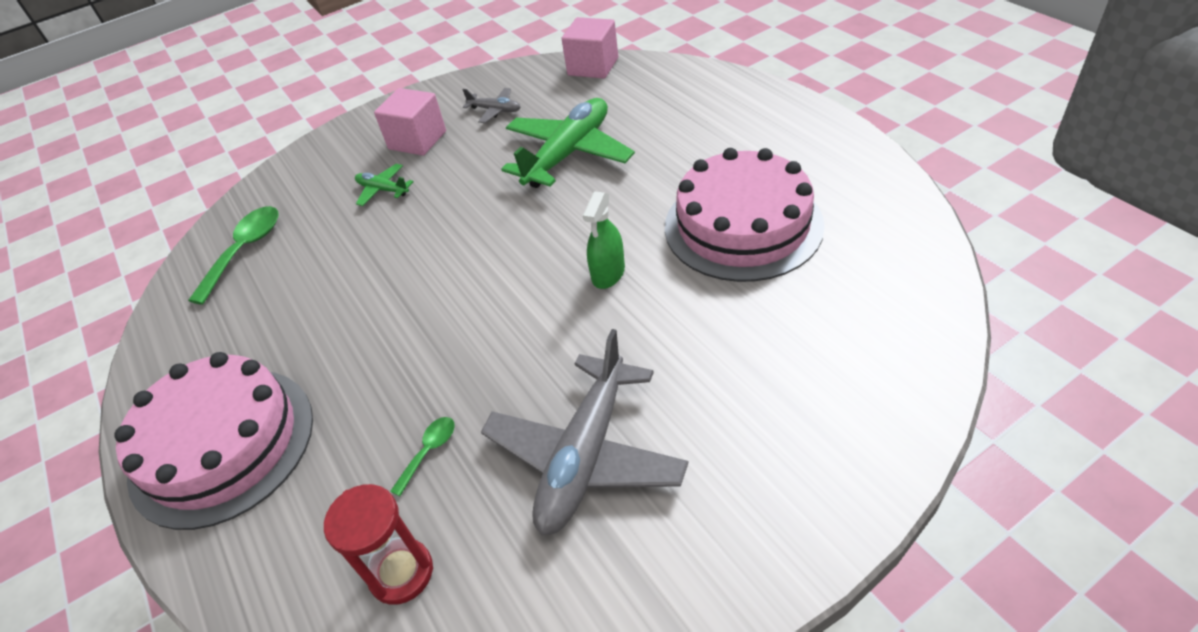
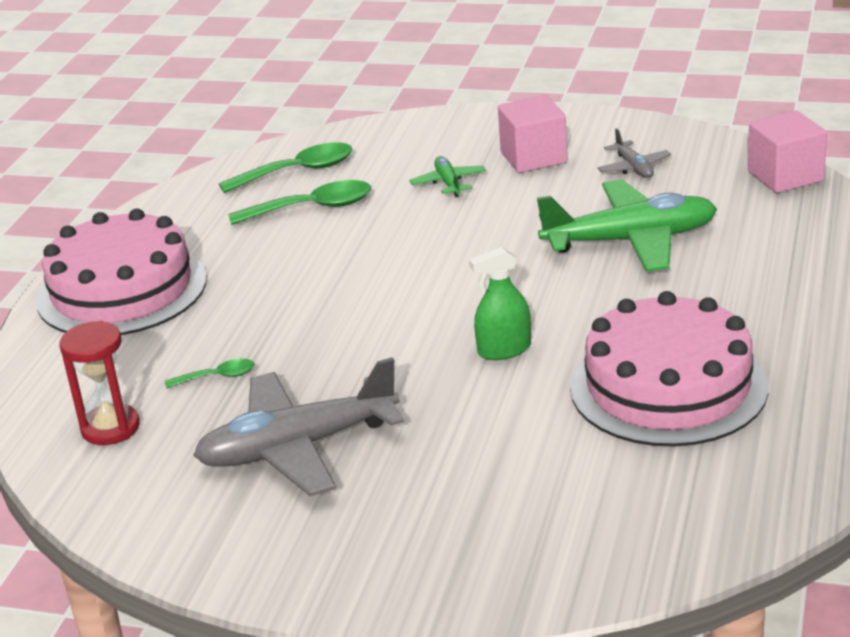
camera: 45 degrees right, 15 degrees down
(301, 269) = (313, 208): none -> green spoon

